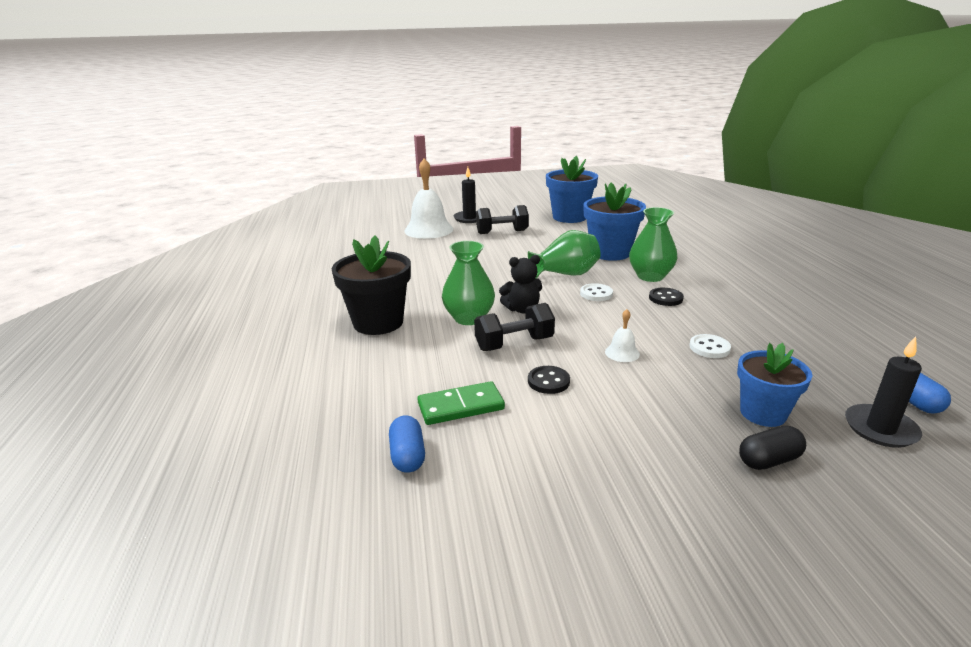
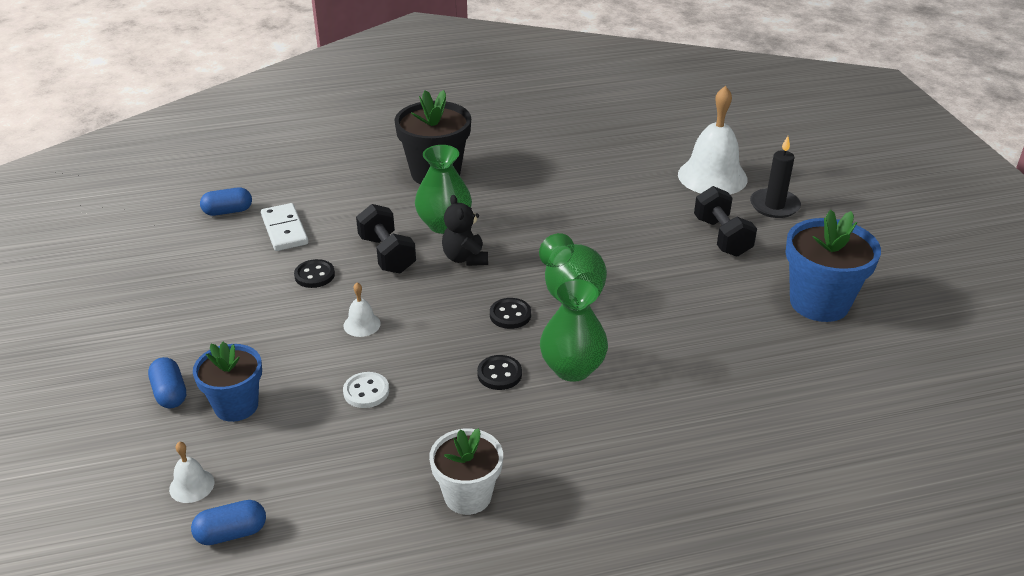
camera: 85 degrees right, 10 degrees up
(461, 406) = (284, 230): green domino -> white domino
(596, 294) = (510, 315): white button -> black button
(610, 253) = (658, 337): blue flower pot -> none
(769, 460) = (170, 393): black capsule -> blue capsule
(792, 309) = (468, 496): none -> white flower pot
(880, 429) = (191, 485): black candle -> white bell

